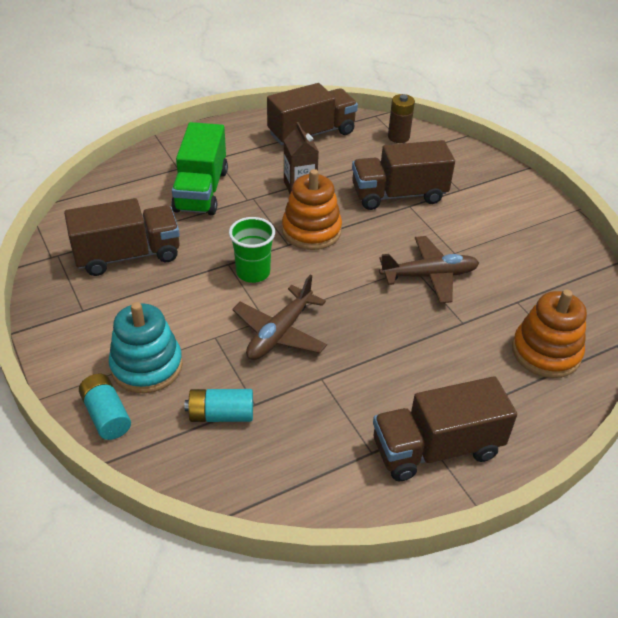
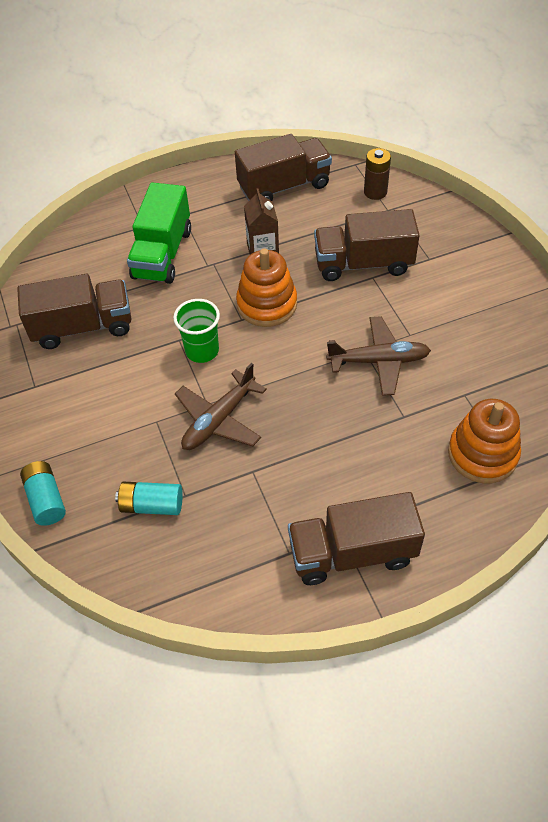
camera: 10 degrees right, 10 degrees up
(147, 366) = (88, 450): turquoise stacking toy -> none

